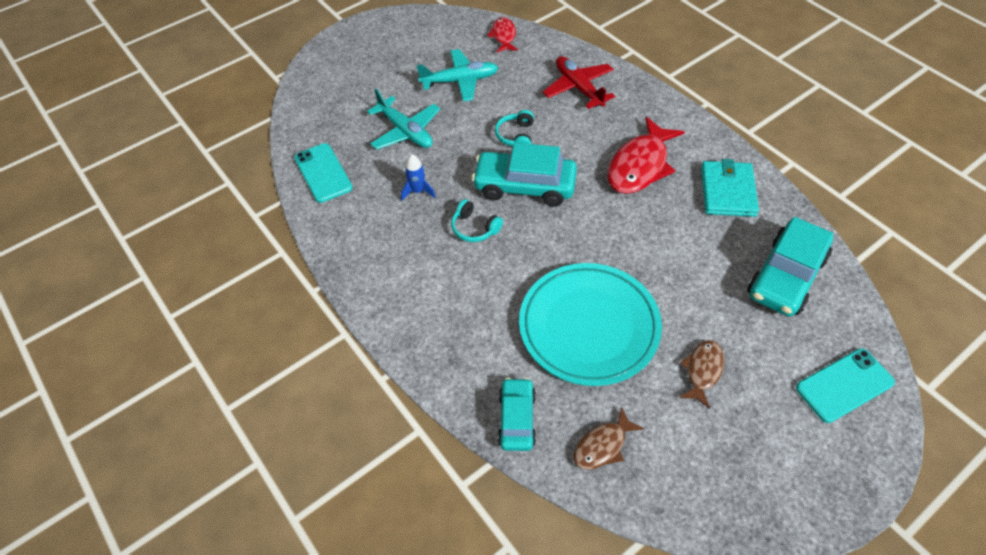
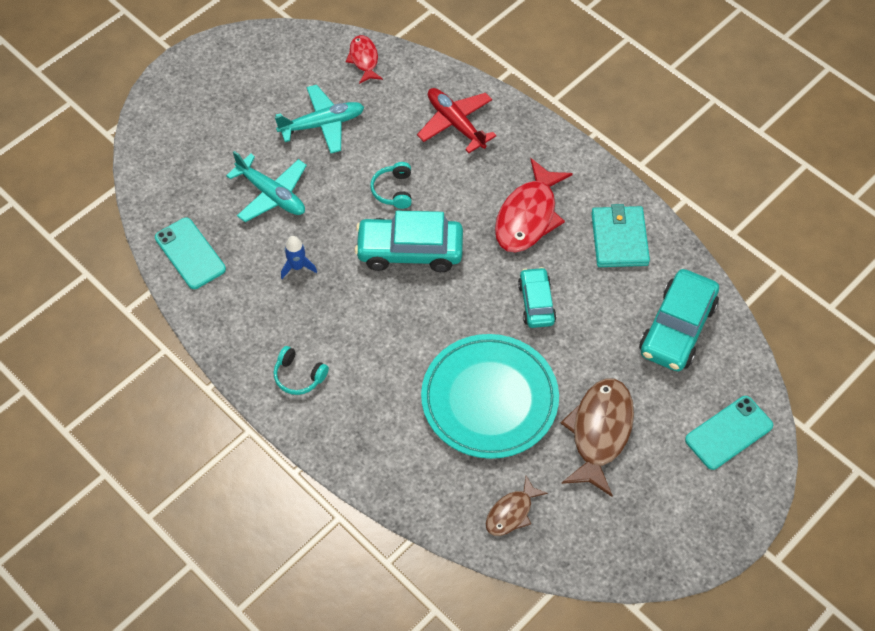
camera: 10 degrees left, 5 degrees up
(474, 228) = (363, 304): turquoise headphones -> turquoise headphones (299, 376)
(517, 419) = (430, 496): turquoise car -> turquoise car (536, 303)
(702, 371) = (599, 432): brown fish -> brown fish, size x1.78

